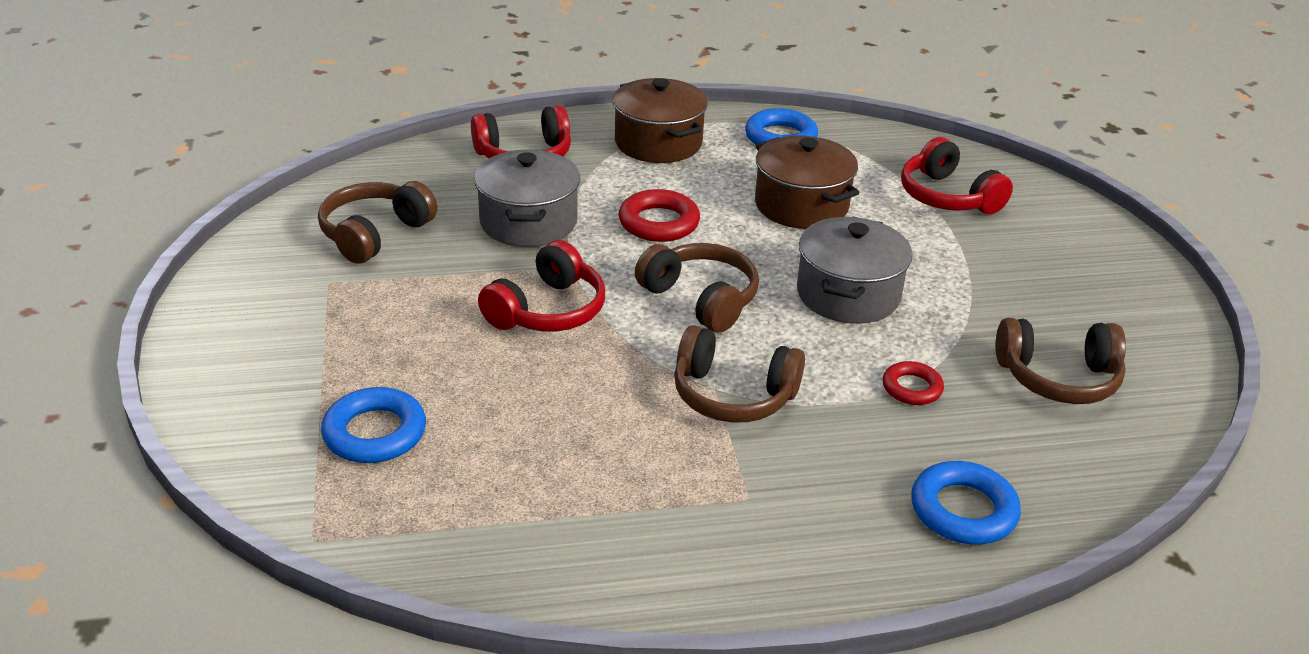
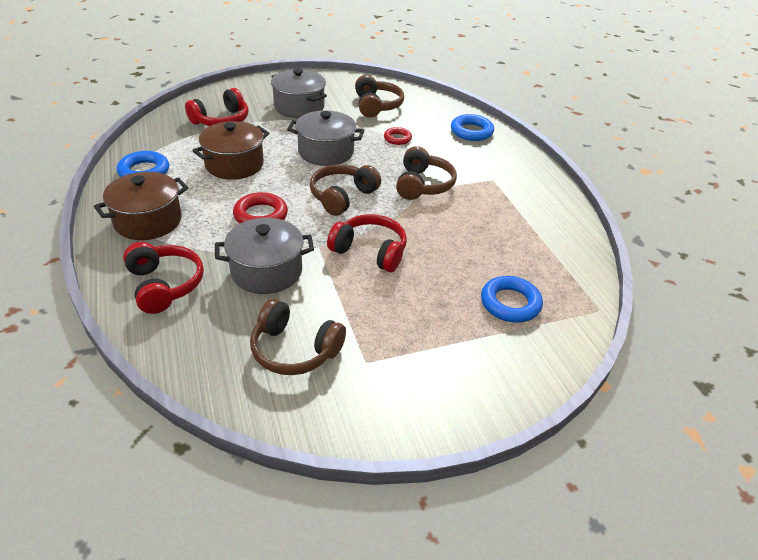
camera: 100 degrees left, 5 degrees up
(1021, 278) = (299, 107): none -> grey pot

